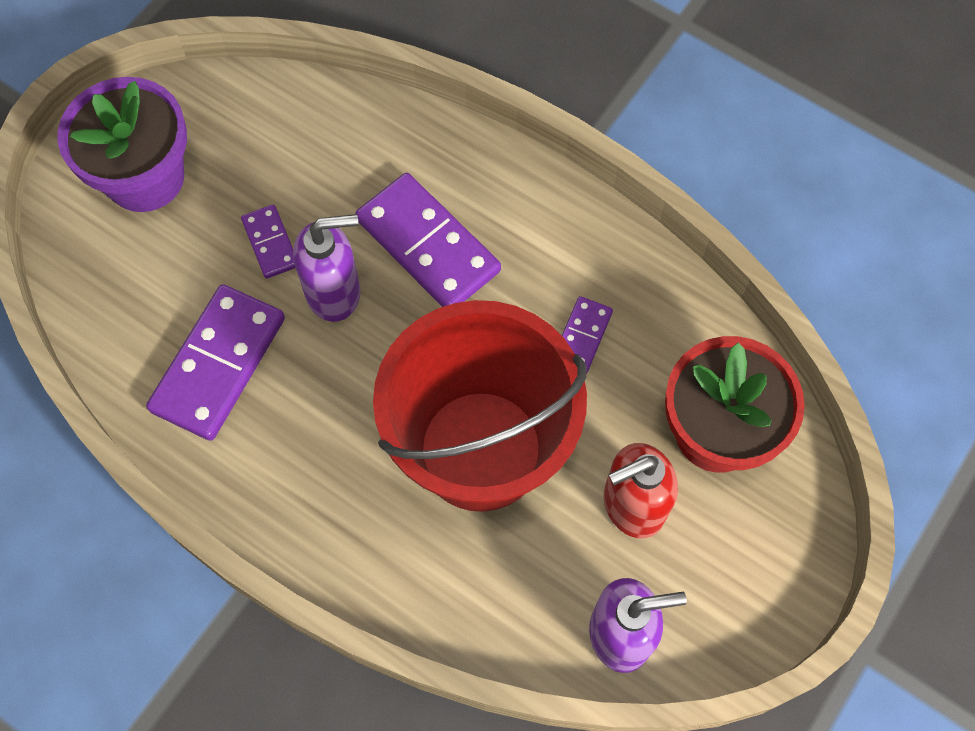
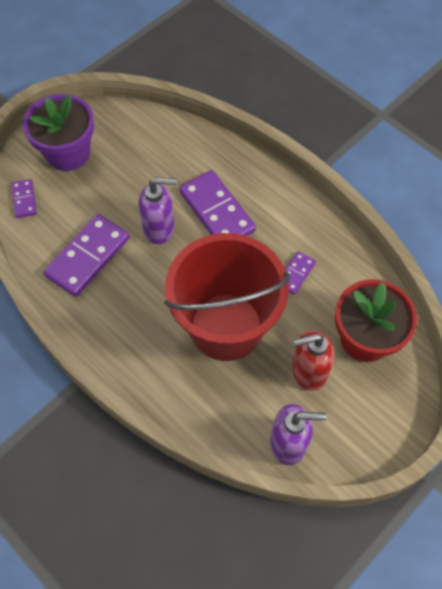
camera: 10 degrees right, 5 degrees down
(270, 243) = (129, 197): purple domino -> purple domino (24, 200)

